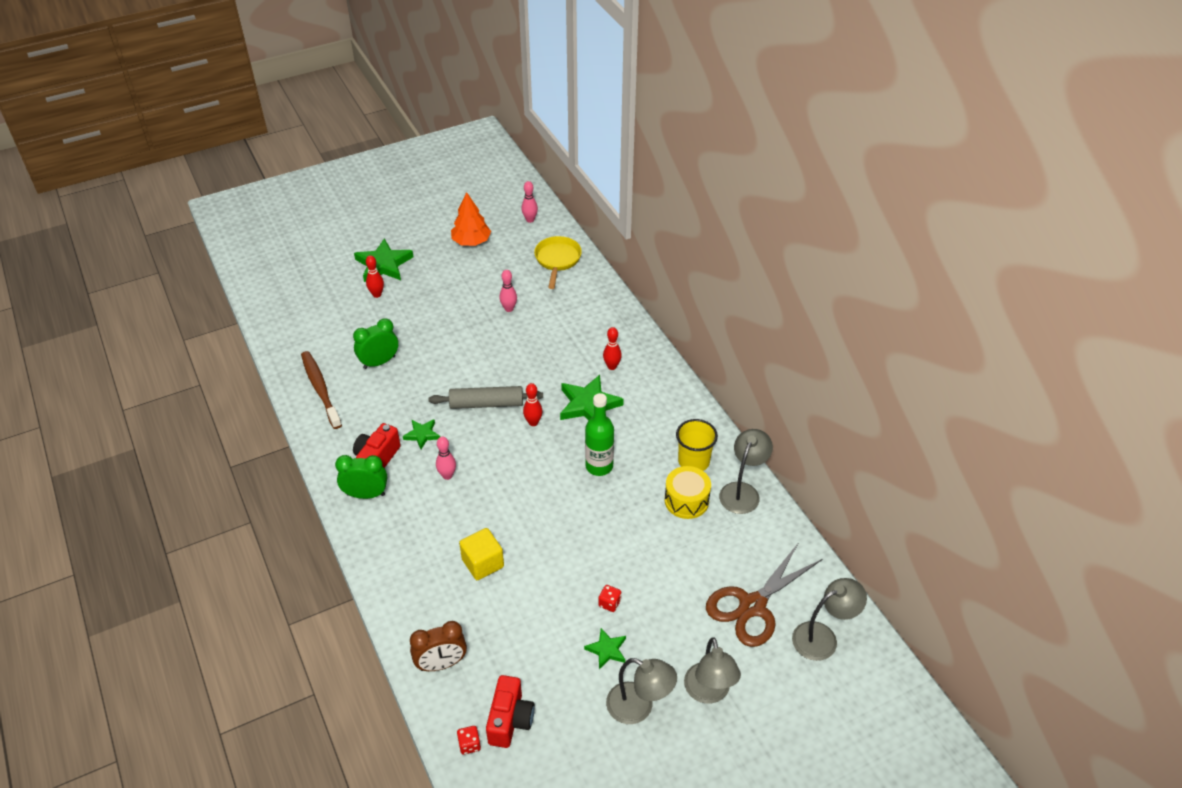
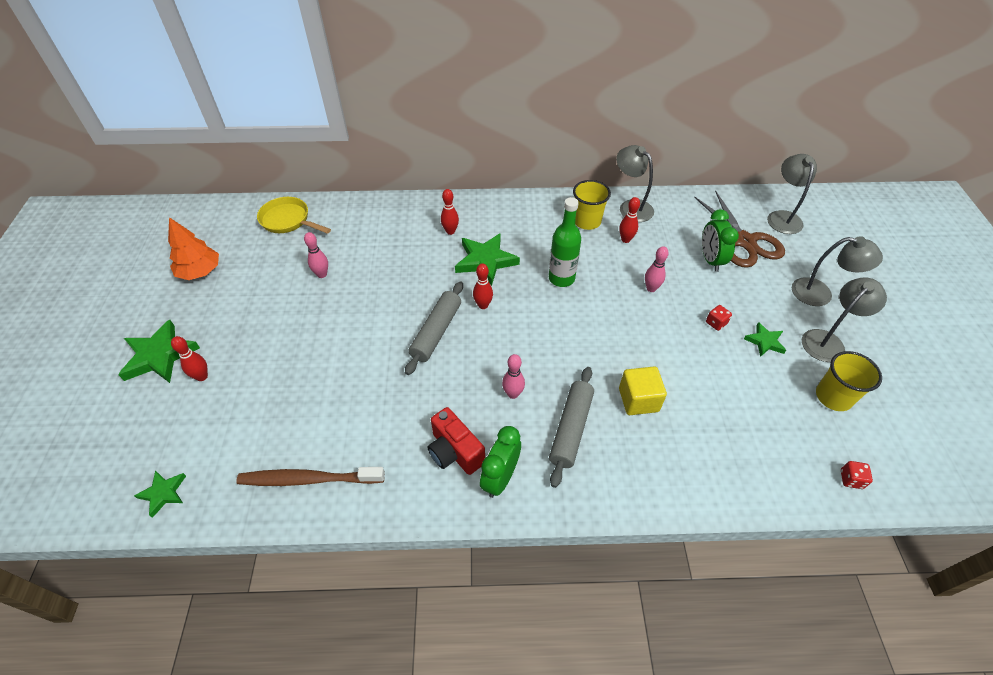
camera: 65 degrees left, 5 degrees up
(379, 362) = (310, 406): green clock -> green clock (710, 260)
(422, 435) = (444, 398): green star -> green star (163, 493)
(430, 525) = (571, 429): none -> grey rolling pin
(441, 664) = (752, 474): brown clock -> none
(510, 720) = (827, 437): red camera -> none
(530, 220) = (214, 220): pink bowling pin -> pink bowling pin (651, 288)
(562, 720) = (833, 397): none -> yellow cup
(686, 500) = (625, 239): yellow drum -> red bowling pin

